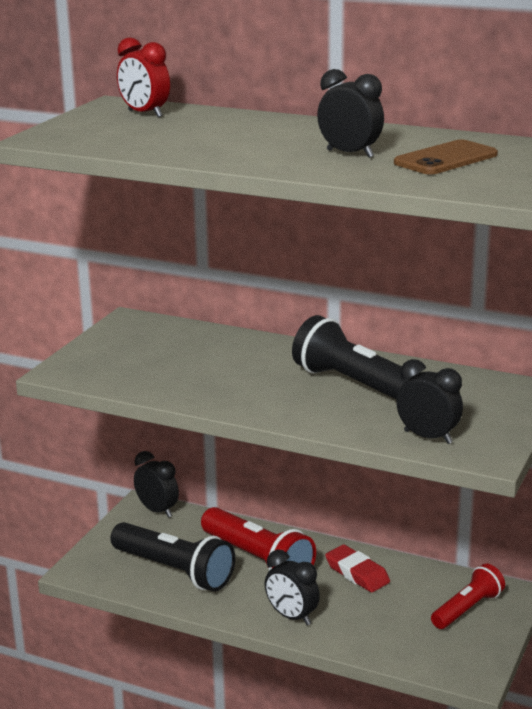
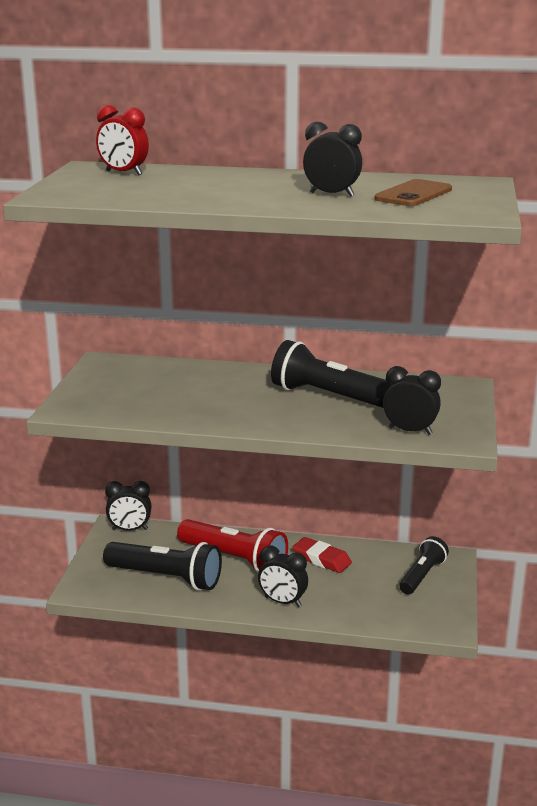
camera: 15 degrees left, 0 degrees up
(157, 510) = (130, 529): black clock -> black clock turned 150 degrees clockwise
(467, 609) = (422, 575): red flashlight -> black flashlight

